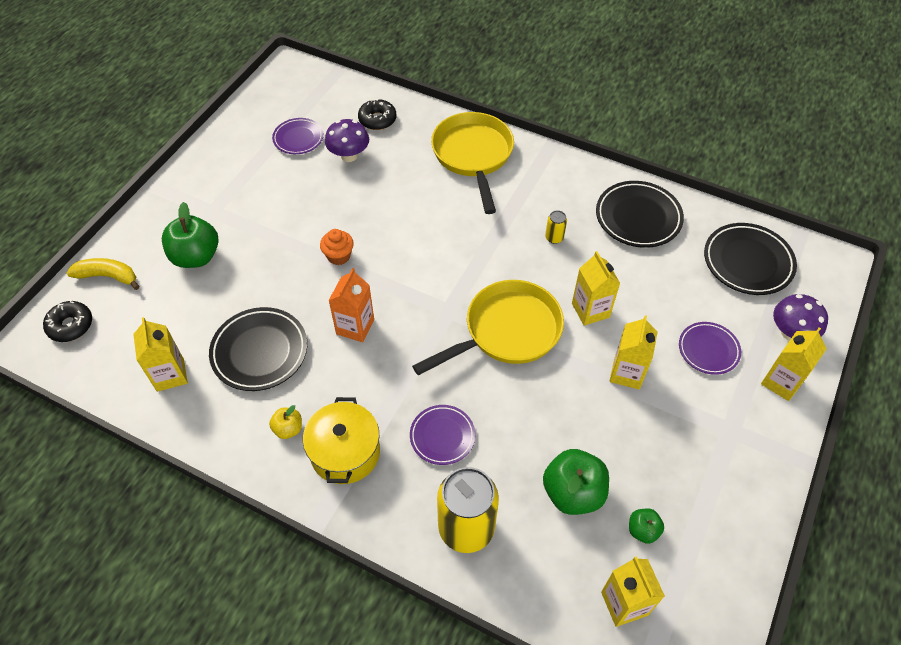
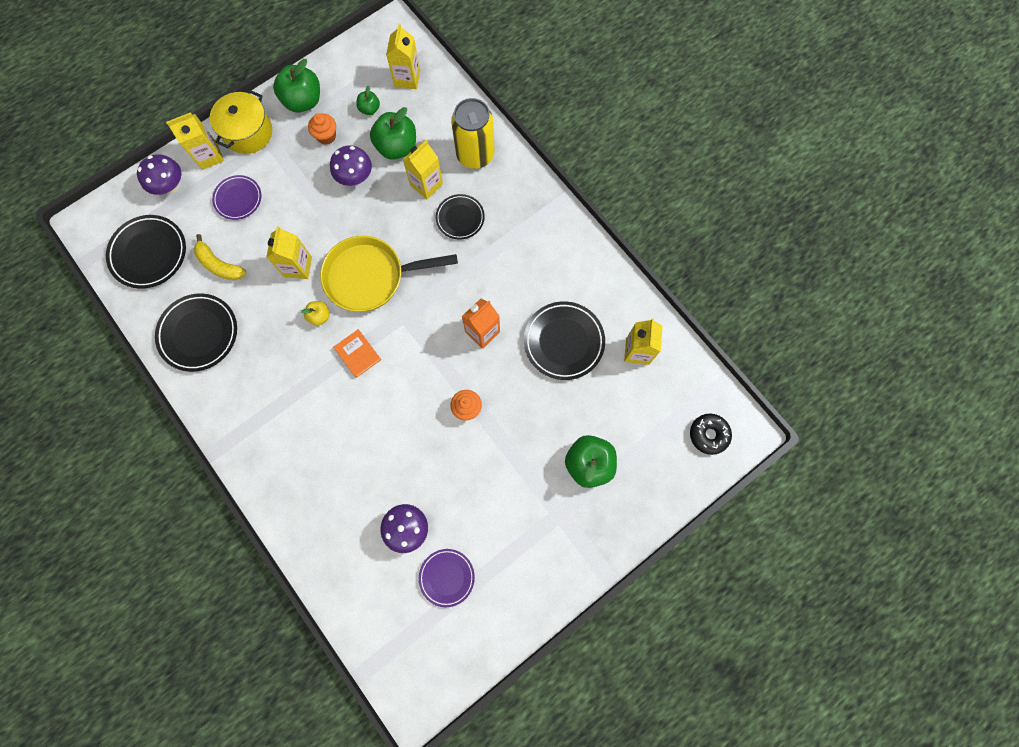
camera: 155 degrees left, 20 degrees up
(108, 276) = (669, 475): yellow banana -> yellow banana (219, 265)
(288, 429) = (563, 269): yellow apple -> yellow apple (319, 316)
(345, 452) = (530, 235): yellow pot -> yellow pot (248, 132)
(377, 119) = (357, 568): black donut -> none
(442, 436) = (460, 218): purple plate -> black plate
(473, 155) = (292, 472): yellow pan -> none
(474, 259) = (358, 354): none -> orange book
(554, 238) = (281, 345): yellow can -> none
(598, 431) = (355, 177): none -> purple mushroom
(627, 373) = (307, 207): yellow carton -> yellow carton (426, 184)
(669, 467) = (326, 136): none -> orange cupcake
(733, 501) = (303, 101): none -> green apple

